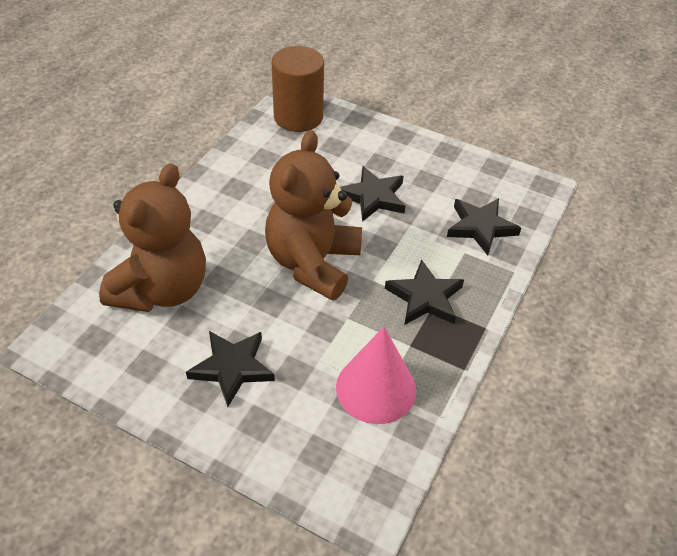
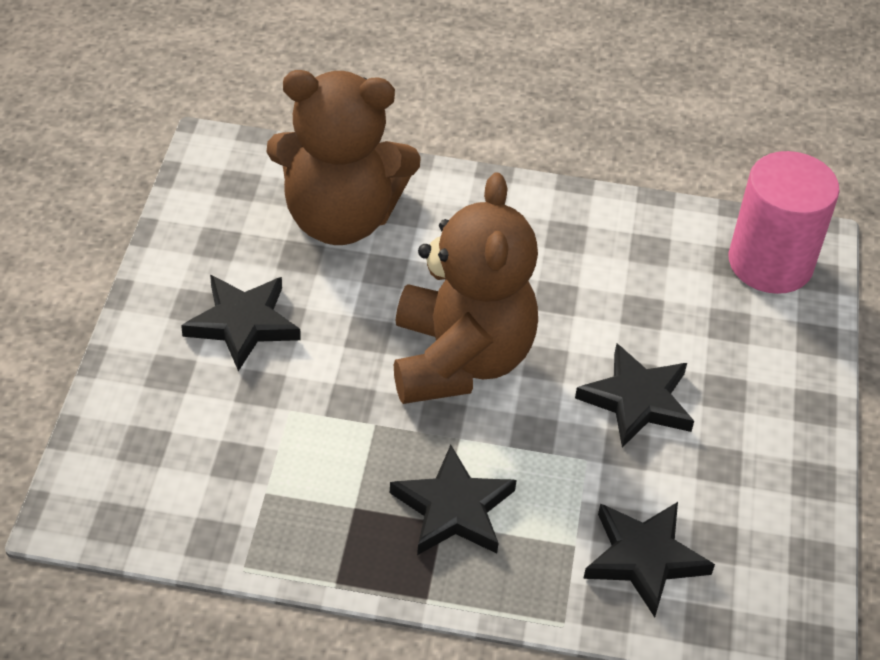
camera: 70 degrees right, 0 degrees up
(298, 117) = (770, 263): brown cylinder -> pink cylinder
(313, 263) = (459, 360): brown teddy bear -> brown teddy bear turned 90 degrees clockwise
(376, 388) = (264, 482): pink cone -> none

